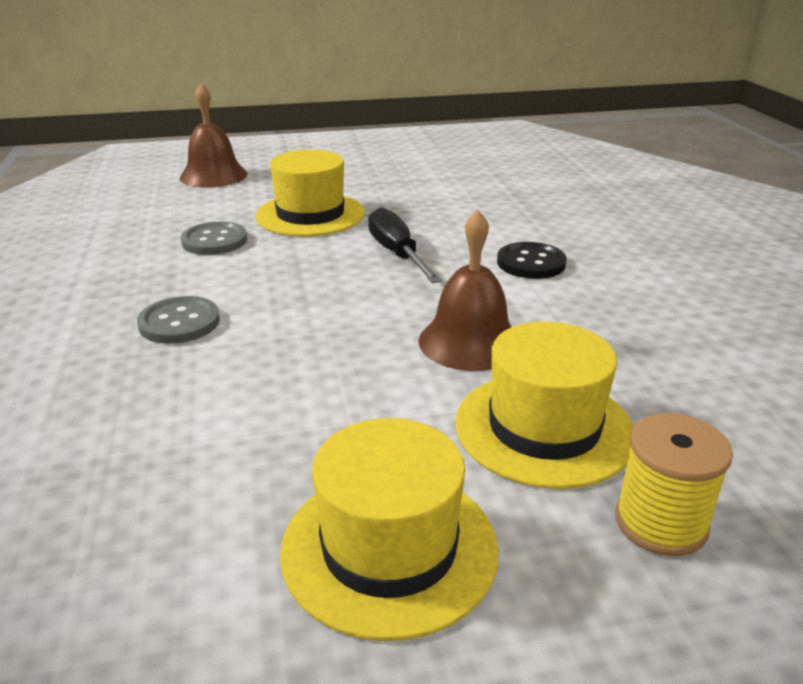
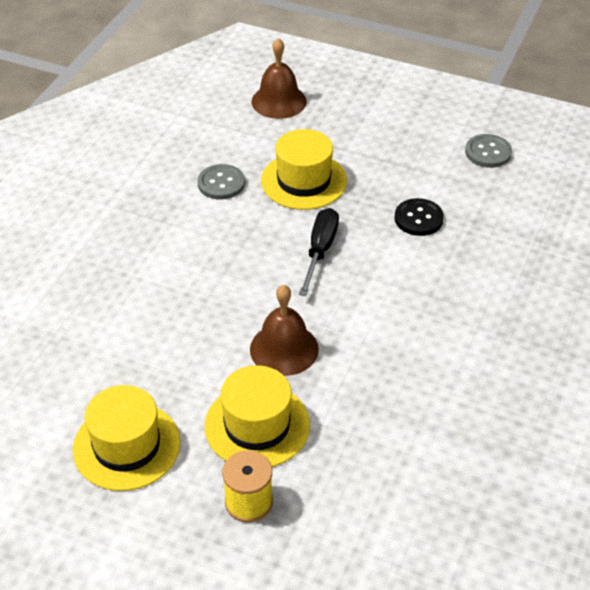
camera: 35 degrees right, 15 degrees up
(179, 322) = (147, 254): grey button -> grey button (488, 152)
(531, 263) = (396, 301): black button -> black button (418, 218)

